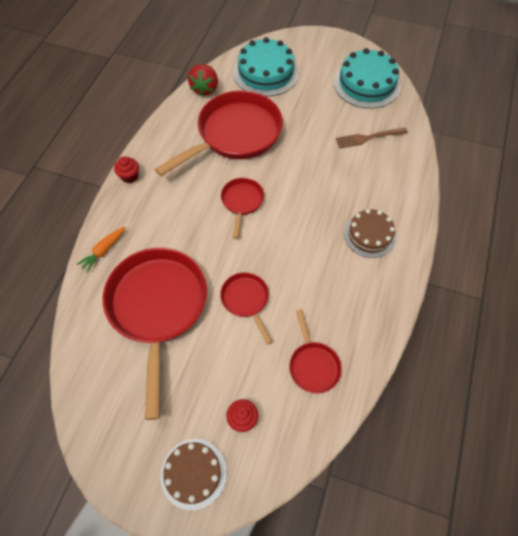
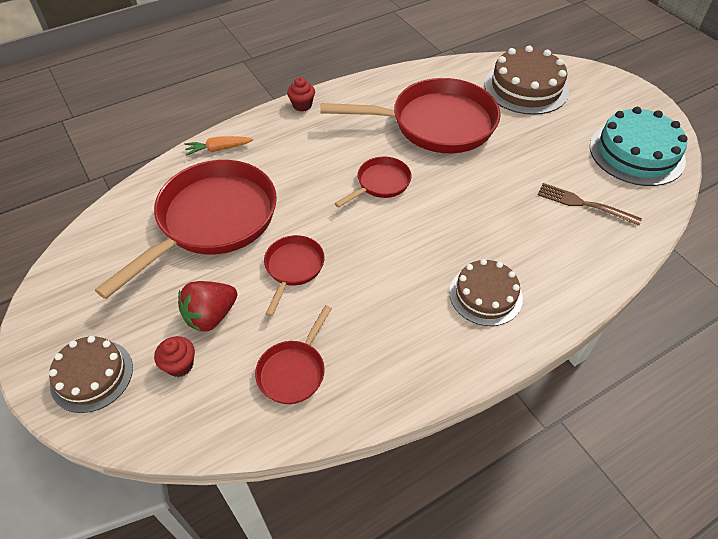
camera: 40 degrees right, 10 degrees down
(205, 89) = (447, 72): red strawberry -> red strawberry (211, 316)
(266, 72) = (526, 87): turquoise cake -> brown cake

